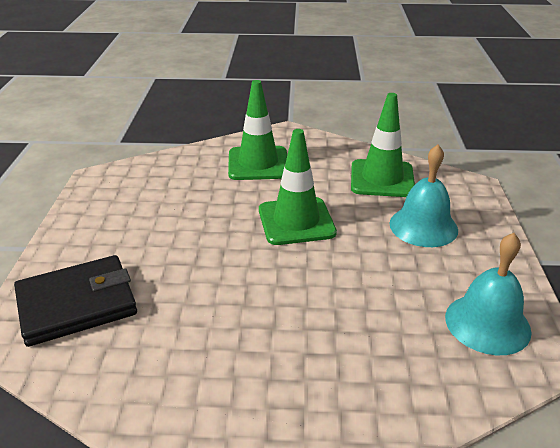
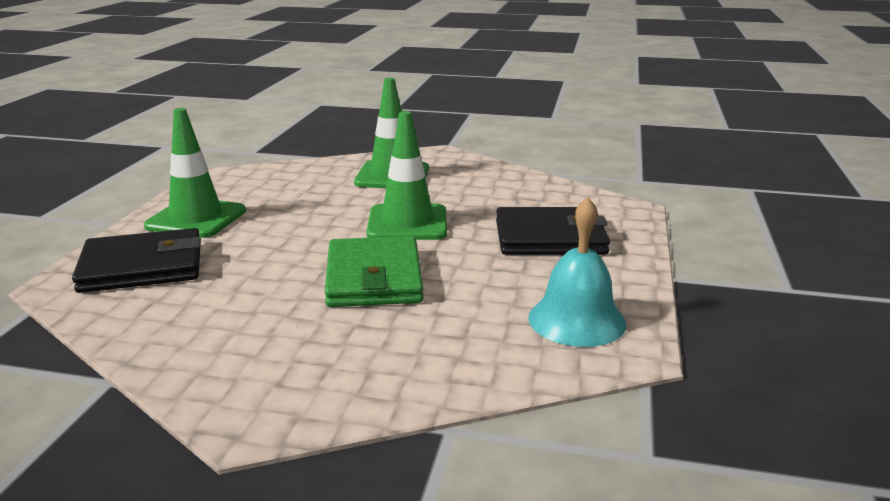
camera: 10 degrees right, 10 degrees down
(296, 293) = (374, 278): none -> green wallet
(382, 179) = (525, 197): green traffic cone -> green traffic cone (196, 219)
(423, 226) = (550, 237): turquoise bell -> black wallet

